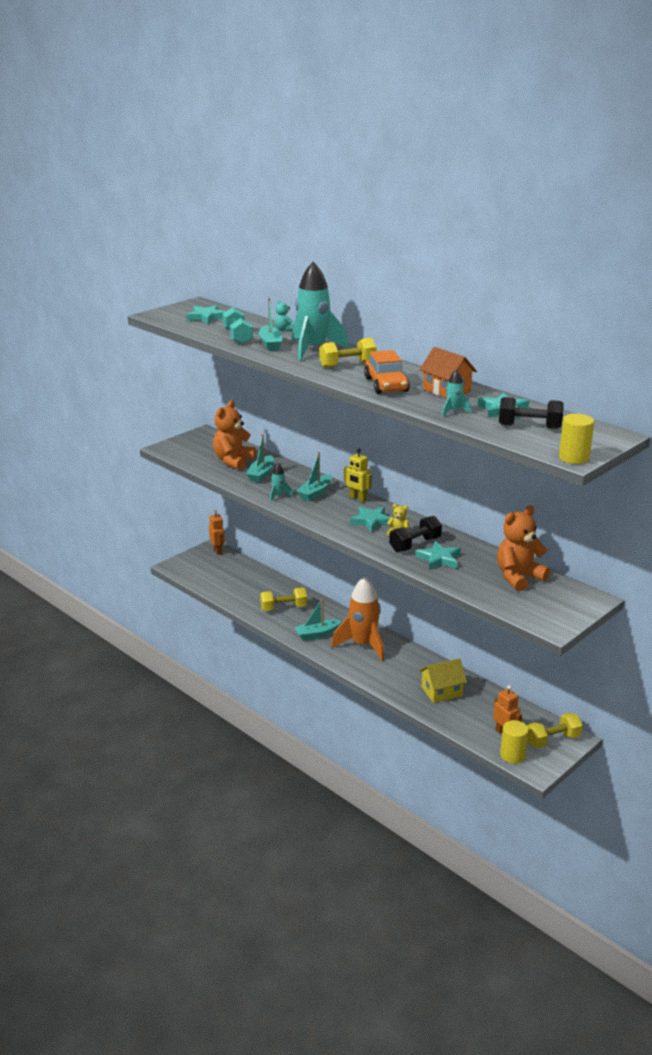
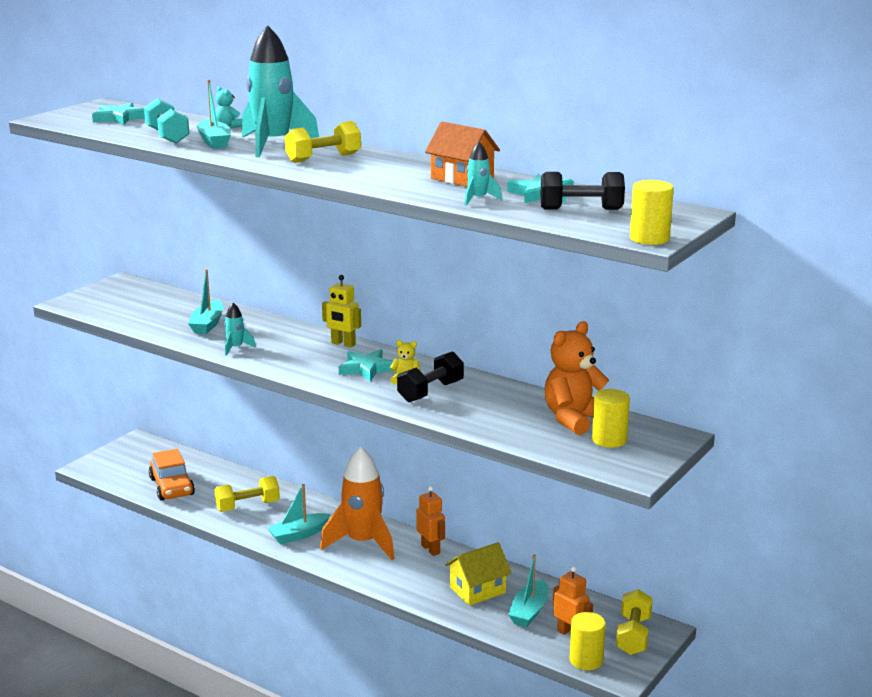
camera: 10 degrees left, 5 degrees down
(218, 551) = (146, 443): orange robot -> orange robot (431, 549)
(233, 461) = (166, 312): orange teddy bear -> none
(315, 493) = (285, 341): turquoise boat -> turquoise boat (529, 611)
(386, 385) = (381, 176): orange car -> orange car (172, 487)
(439, 559) = (466, 406): turquoise star -> none
(541, 597) = (609, 440): none -> yellow cylinder
(552, 740) = (633, 635): yellow dumbbell -> yellow dumbbell turned 45 degrees counterclockwise

